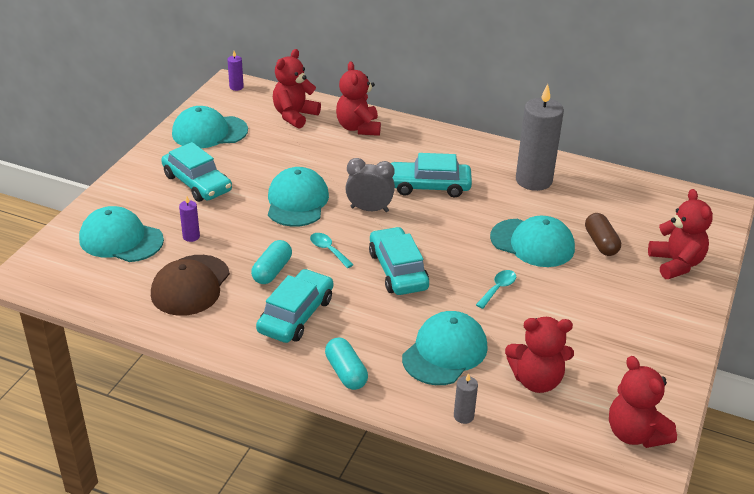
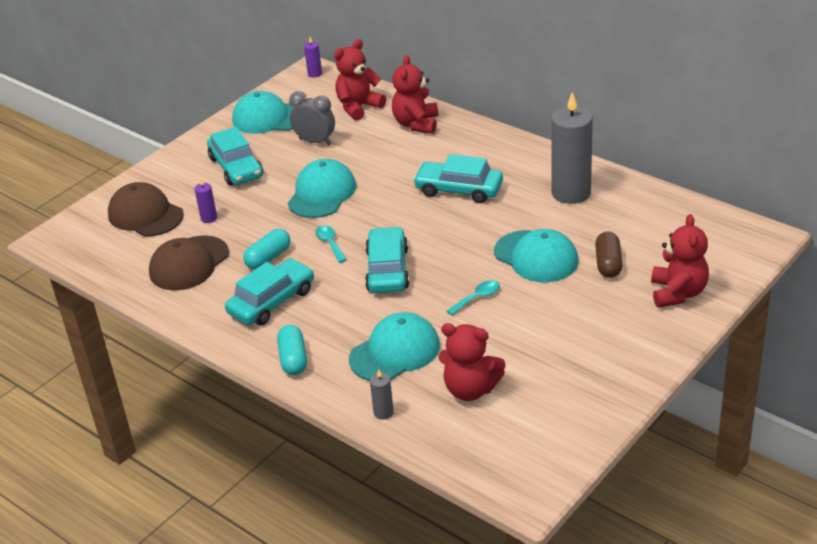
camera: 20 degrees right, 0 degrees up
(121, 239) = (145, 215): turquoise cap -> brown cap
(369, 209) = (388, 207): grey clock -> grey clock (315, 142)
(635, 434) = (542, 451): red teddy bear -> none

